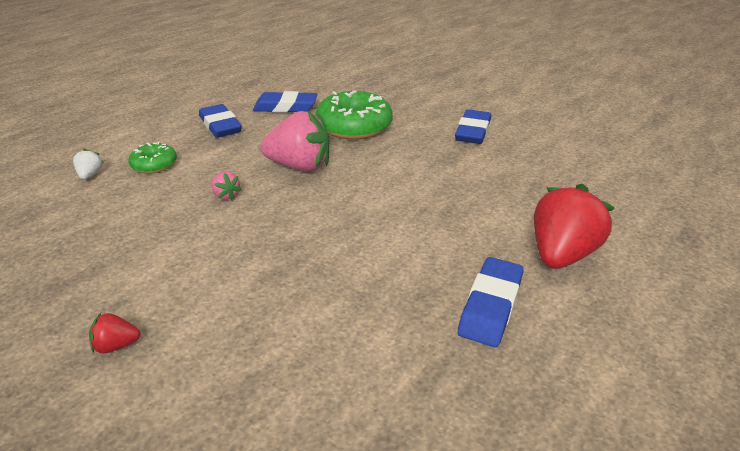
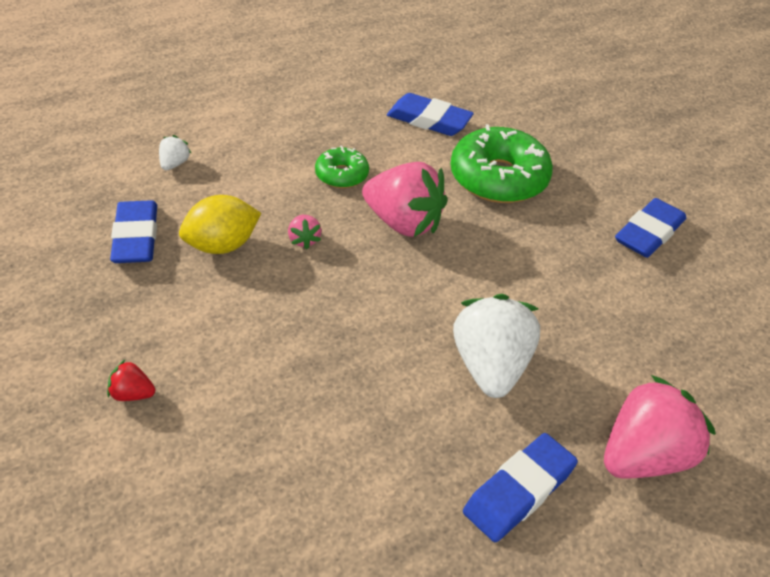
camera: 20 degrees right, 10 degrees up
(154, 165) = (244, 169): green donut -> green donut (342, 175)
(157, 216) = (222, 245): none -> yellow lemon
(220, 126) = (339, 129): blue eraser -> blue eraser (136, 237)
(417, 233) = (490, 367): none -> white strawberry
(561, 254) = (644, 456): red strawberry -> pink strawberry

